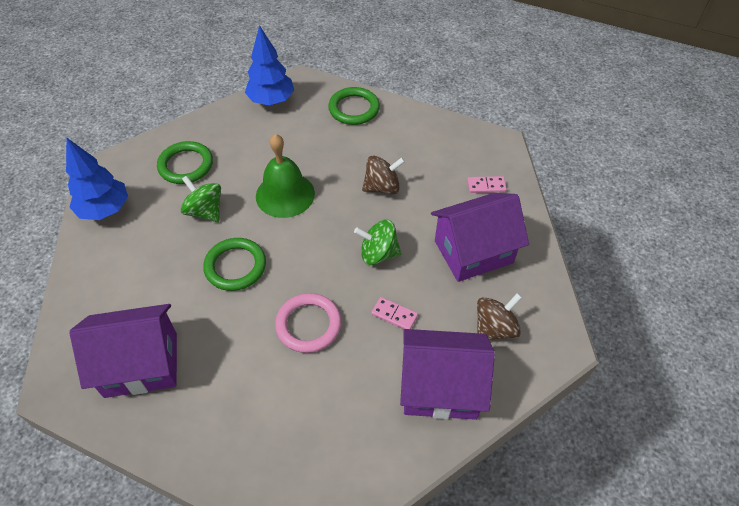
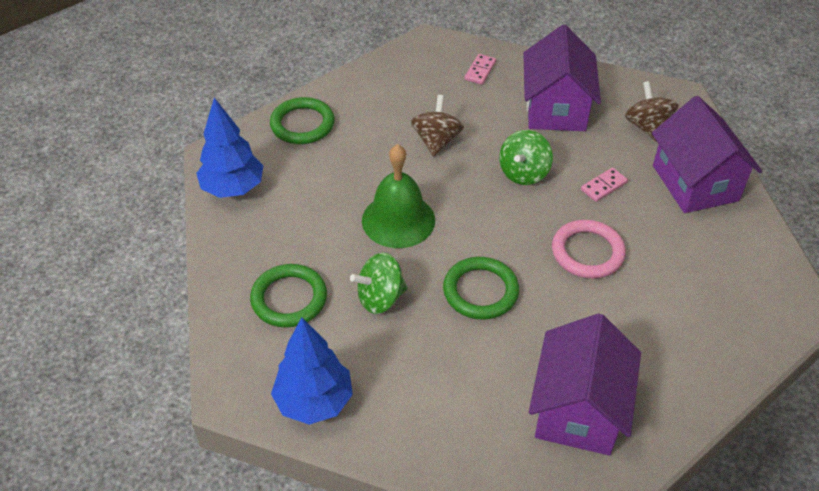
camera: 65 degrees left, 5 degrees down
(440, 387) = (695, 183): purple house -> purple house turned 45 degrees counterclockwise

